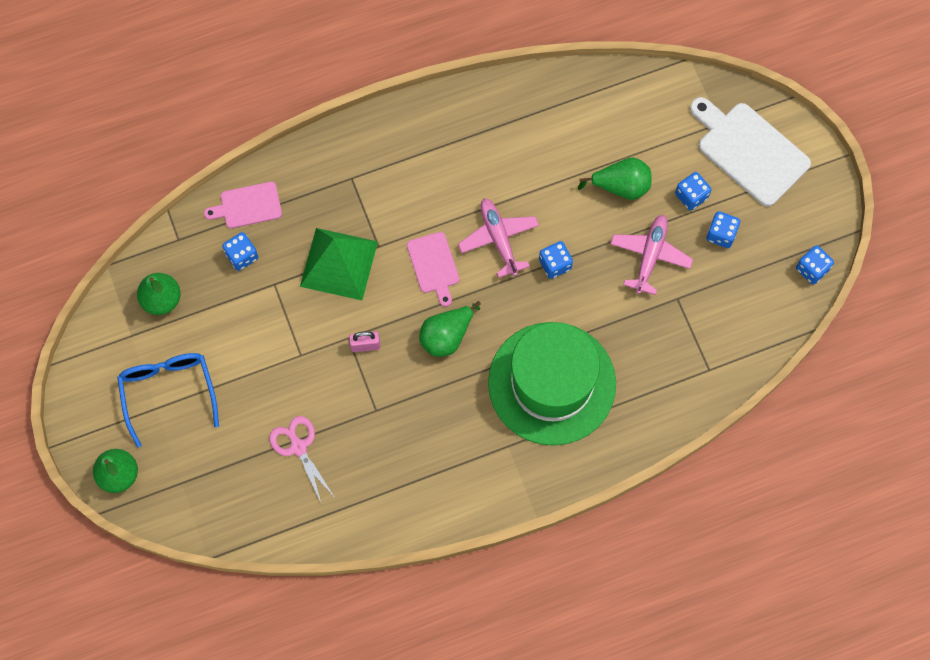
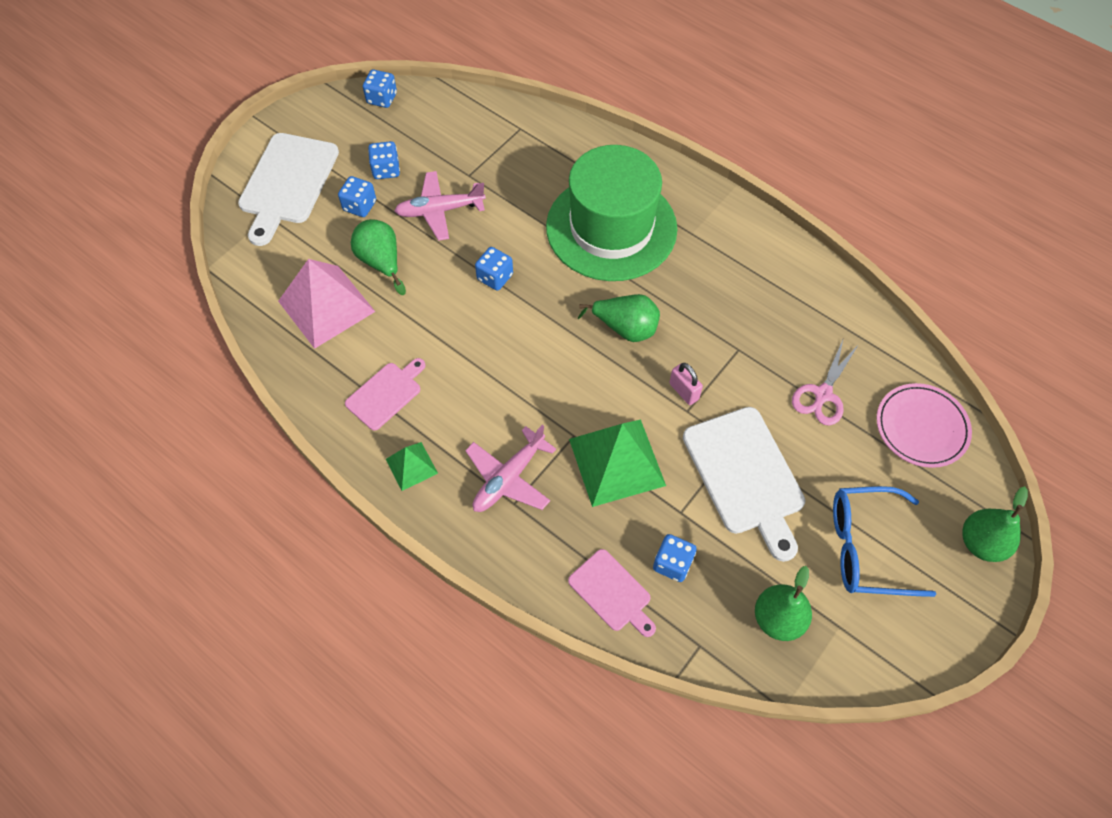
camera: 120 degrees left, 10 degrees down
(168, 392) = (865, 547): blue glasses -> blue glasses turned 45 degrees clockwise
(226, 501) = (921, 427): none -> pink plate
(272, 346) = (745, 475): none -> white cutting board
(422, 126) = (411, 466): none -> green pyramid
(434, 265) = (561, 375): pink cutting board -> pink cutting board (386, 394)
(498, 239) = (498, 334): pink plane -> pink plane (509, 478)
(600, 128) = (326, 306): none -> pink pyramid

